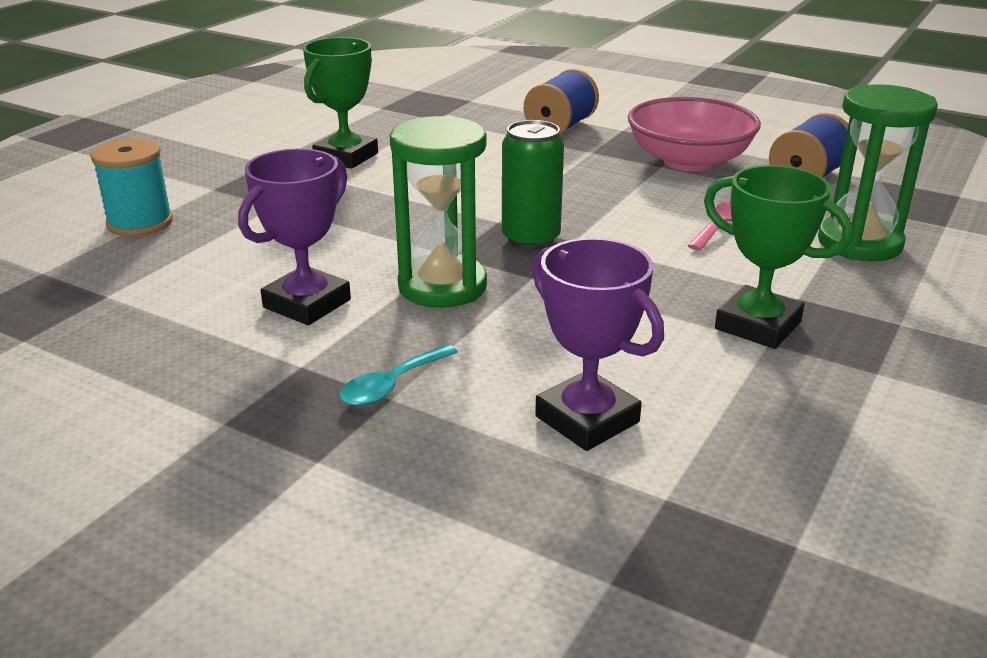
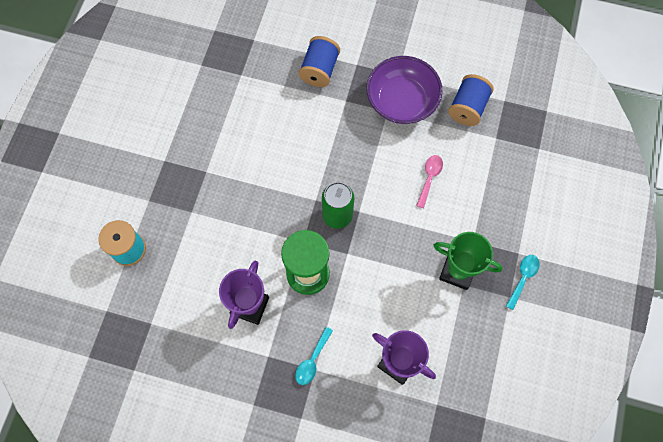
camera: 15 degrees left, 40 degrees up
(346, 157) = (207, 142): green trophy -> none
(688, 161) = (401, 101): pink bowl -> purple bowl
(859, 243) = (498, 179): green hourglass -> none
(910, 353) = (523, 278): none -> turquoise spoon

